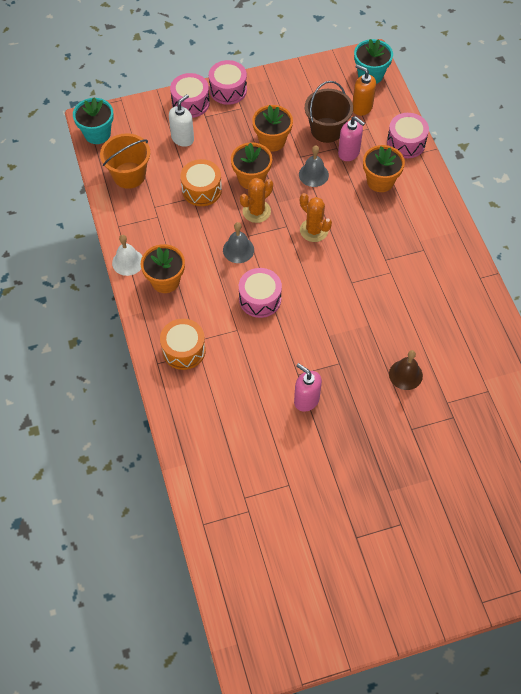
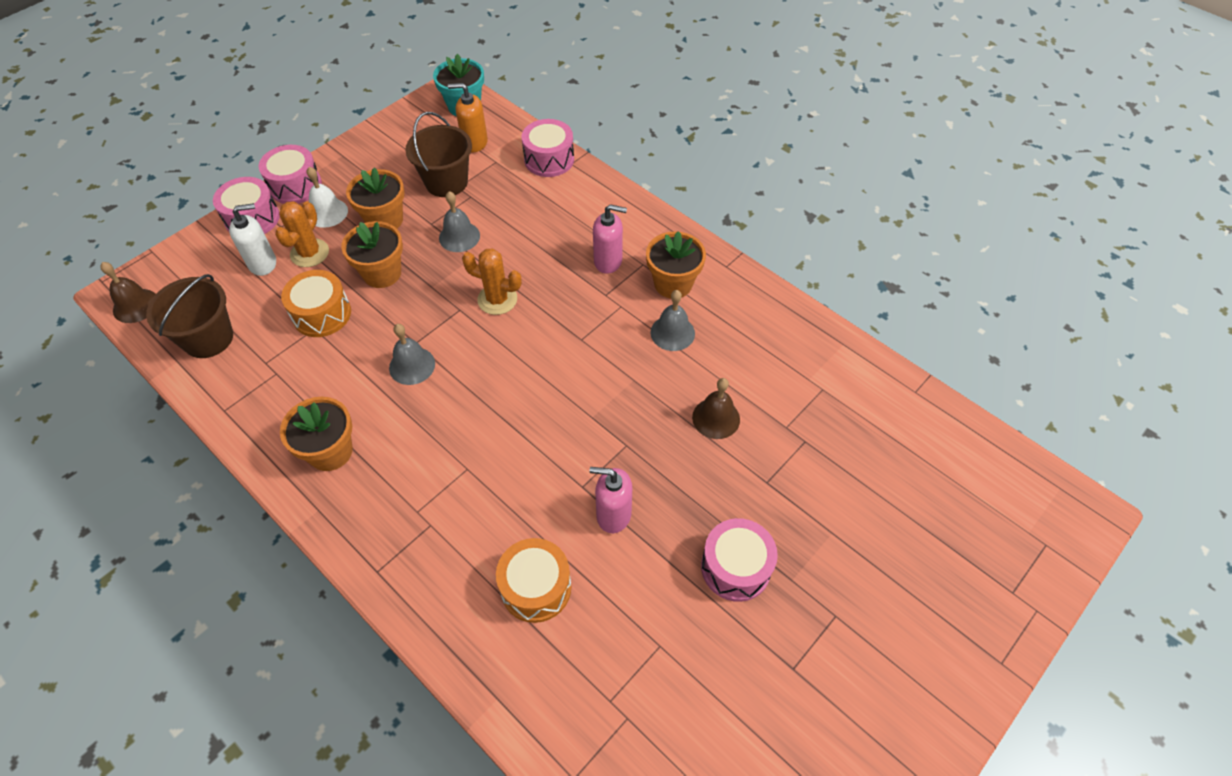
camera: 30 degrees left, 5 degrees down
(97, 134) = (135, 305): turquoise flower pot -> brown bell
(128, 262) = (261, 452): white bell -> white bell (327, 212)
(129, 175) = (208, 338): orange bucket -> brown bucket
(182, 138) = (263, 263): white soap dispenser -> white soap dispenser turned 60 degrees clockwise
(184, 350) = (406, 533): orange drum -> orange drum (536, 587)
(256, 211) = (410, 309): orange cactus -> orange cactus (309, 253)
(260, 299) = (476, 414): pink drum -> pink drum (735, 567)
(349, 153) = (488, 196): pink soap dispenser -> pink soap dispenser (608, 261)
(380, 181) = (544, 211): orange flower pot -> orange flower pot (673, 284)
(413, 306) = (672, 333): none -> grey bell

